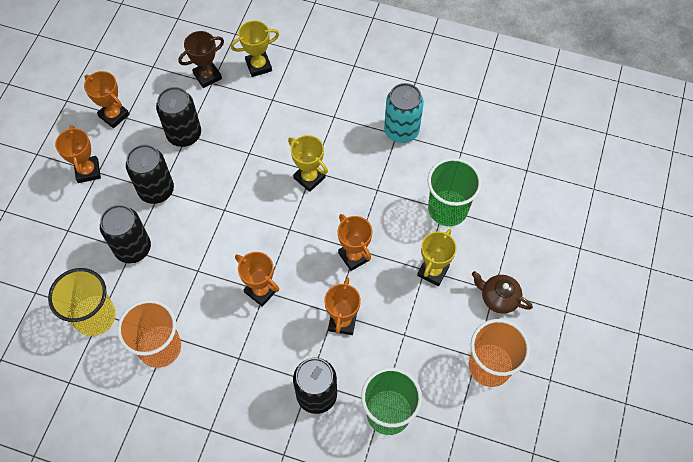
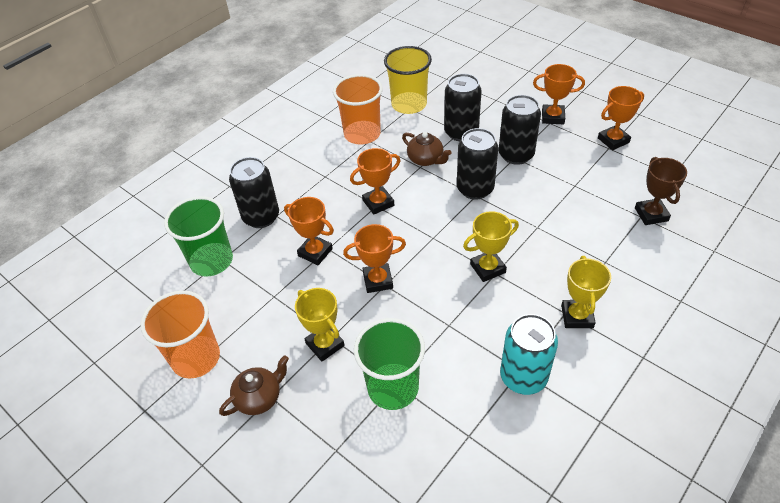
camera: 115 degrees right, 15 degrees down
(184, 134) = (576, 183): black can -> black can (475, 189)
(185, 268) = (426, 159): none -> brown teapot
(258, 66) = (659, 261): yellow trophy -> yellow trophy (577, 316)

